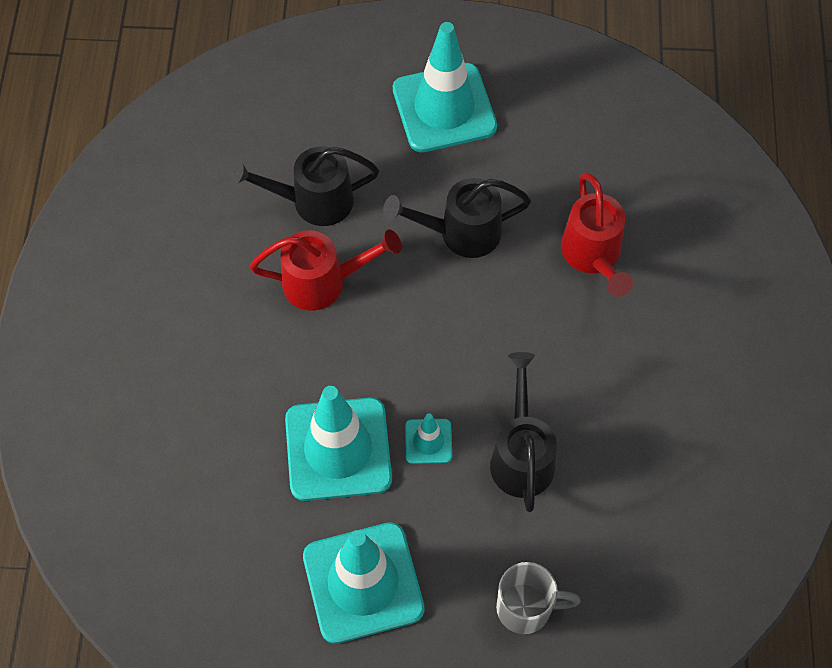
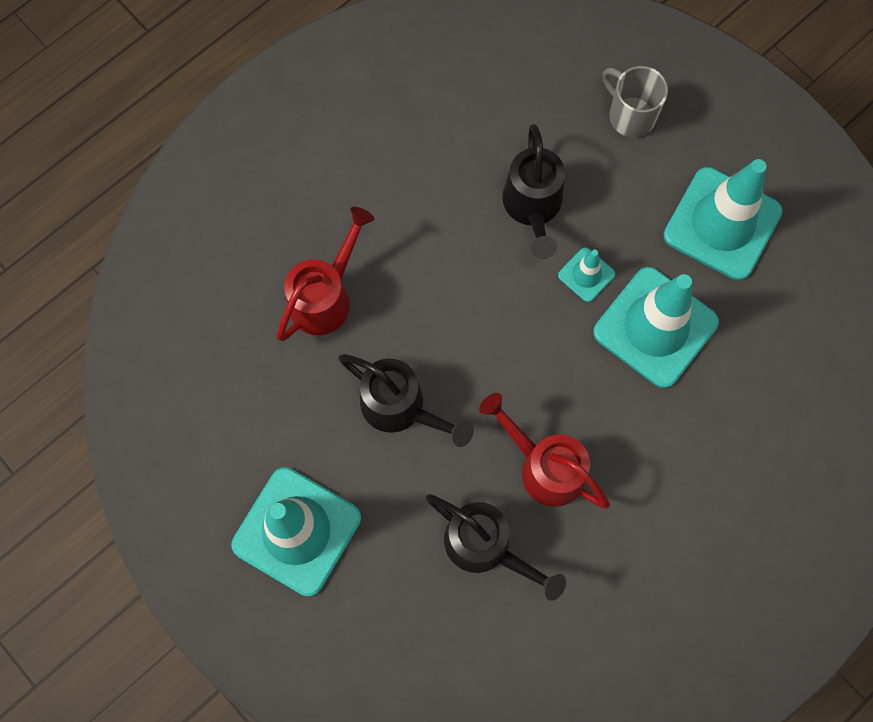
camera: 135 degrees left, 10 degrees up
(521, 456) = (533, 207): black watering can -> black watering can turned 45 degrees counterclockwise

